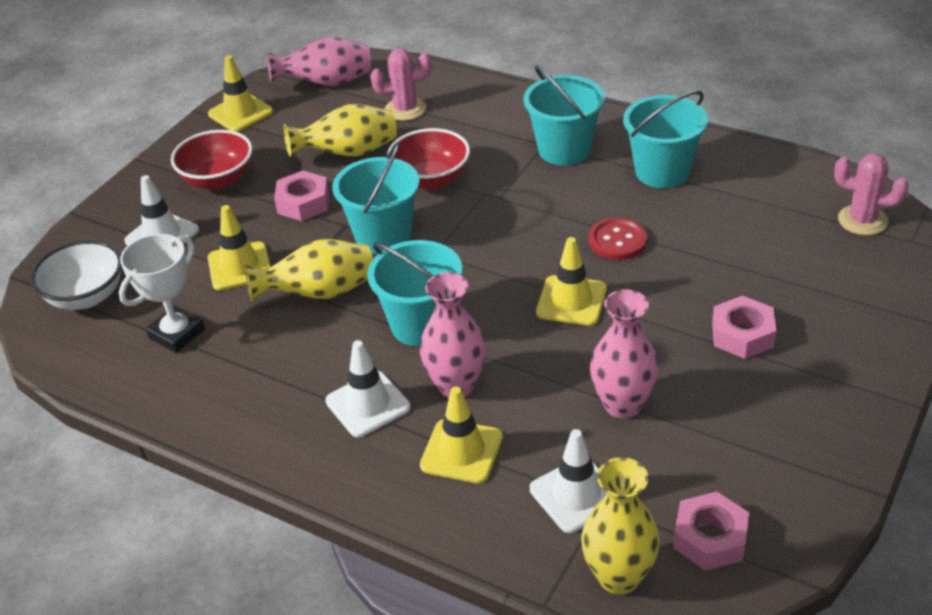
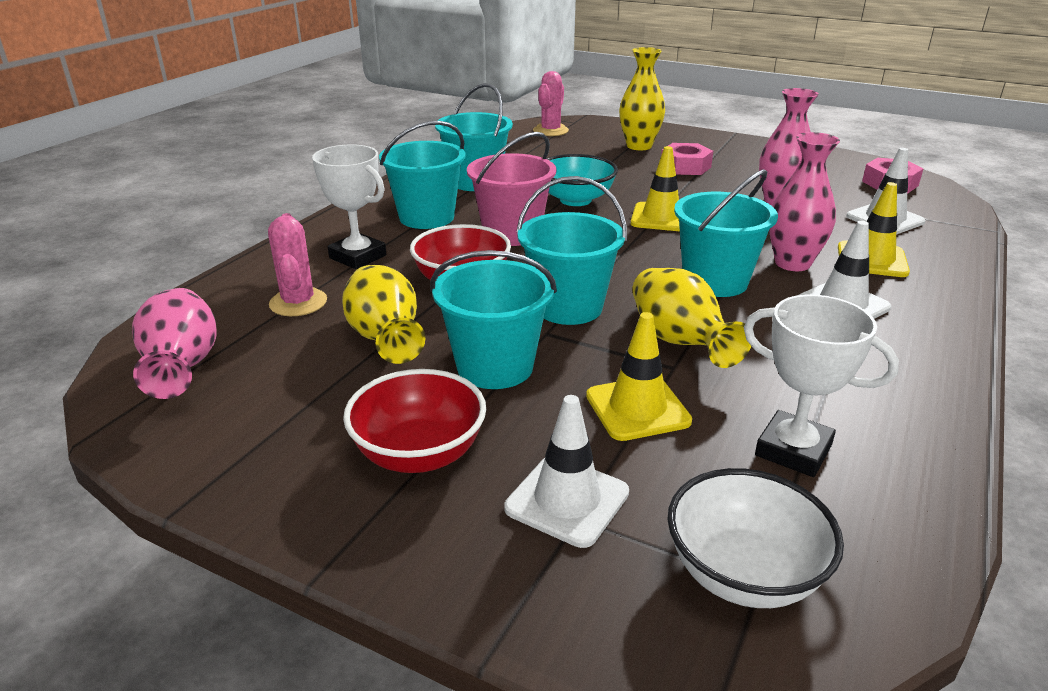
camera: 95 degrees left, 10 degrees down
(240, 113) = (218, 451): yellow traffic cone -> none
(303, 203) = (495, 367): pink nut -> turquoise bucket
(481, 124) = (358, 257): none -> white trophy
(528, 201) = (512, 233): none -> pink bucket
(617, 241) = (575, 200): red button -> turquoise bowl
(619, 576) = (948, 208): yellow vase -> yellow vase (639, 146)

